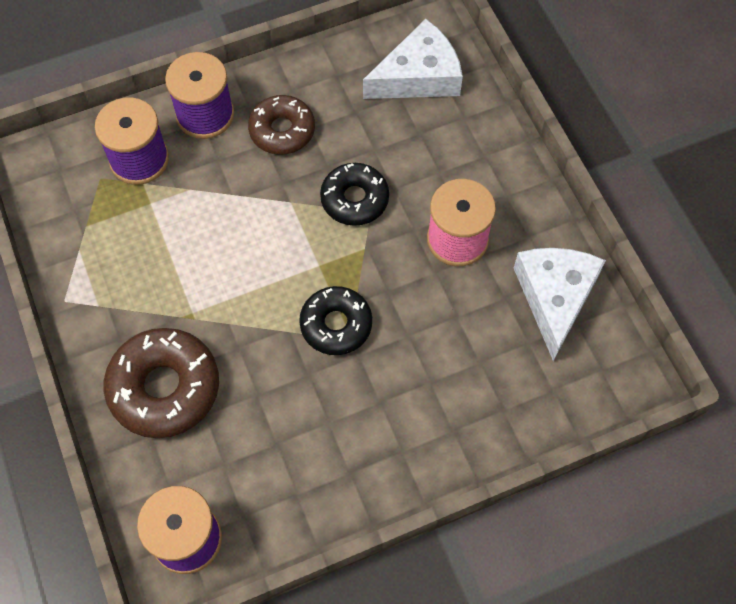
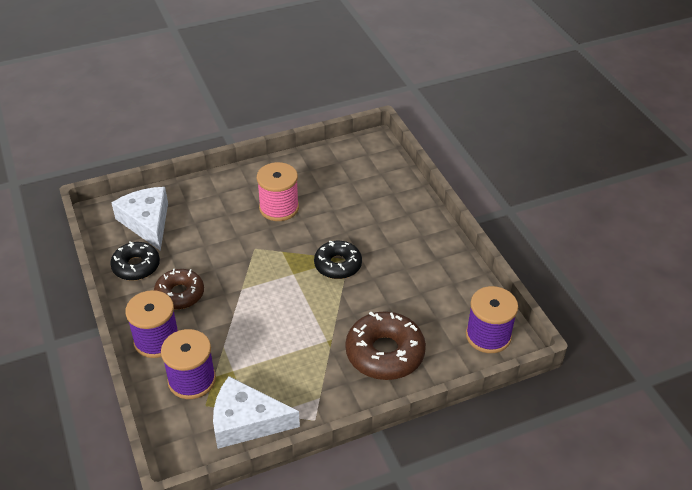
camera: 90 degrees left, 20 degrees down
(354, 199) = (243, 255): black donut -> black donut (136, 266)
(555, 297) = (322, 169): white cheese -> white cheese (246, 421)

